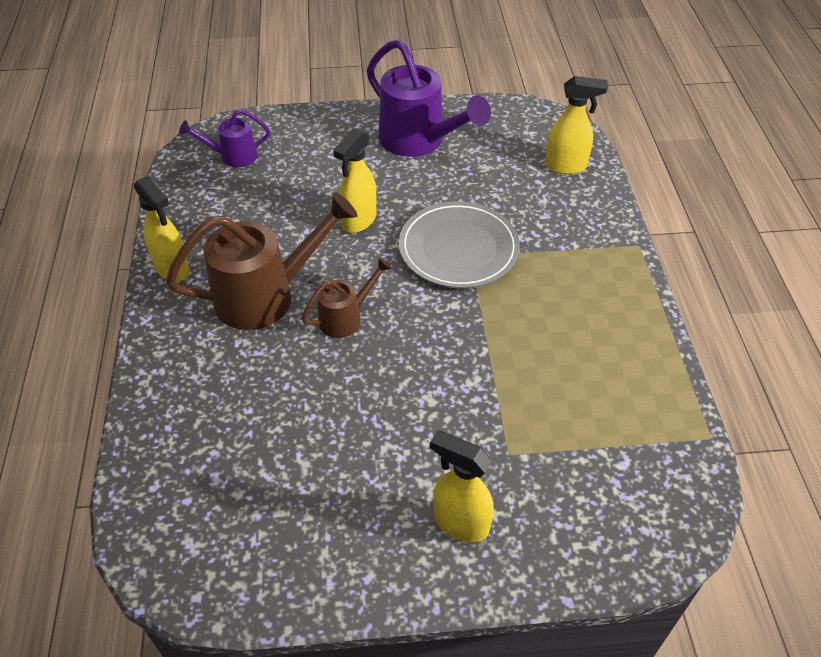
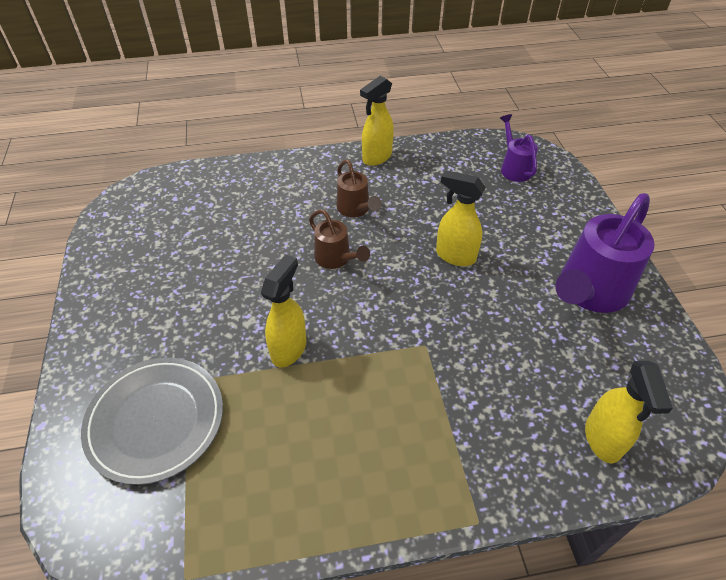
camera: 85 degrees right, 0 degrees up
(266, 296) = (355, 209): brown watering can -> brown watering can, size x0.53
(458, 249) = (433, 334): grey plate -> grey plate (156, 421)
(460, 522) = (128, 348): yellow spray bottle -> yellow spray bottle (289, 349)

